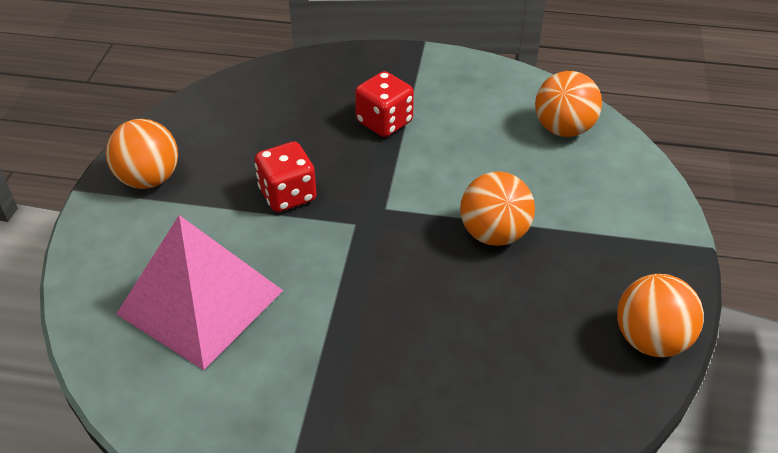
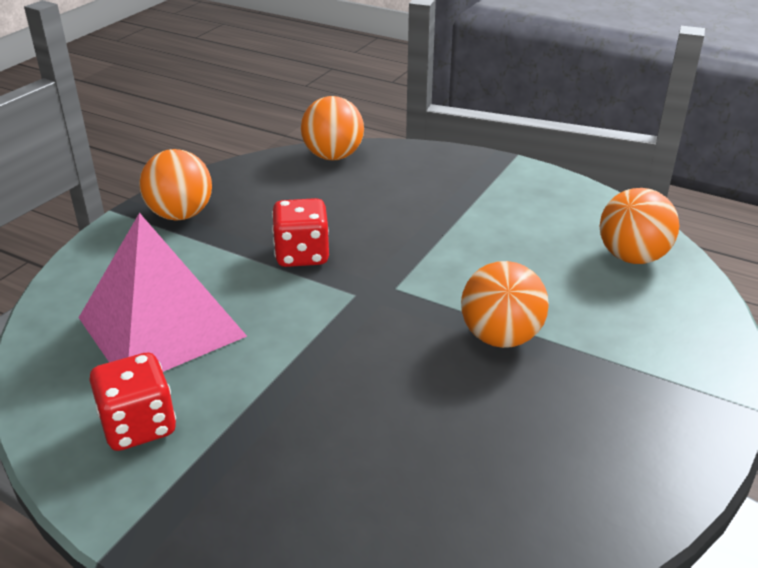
camera: 20 degrees right, 10 degrees down
(384, 122) = (436, 213): red dice -> red dice (139, 426)
(650, 340) = (638, 491): orange ball -> orange ball (333, 156)

